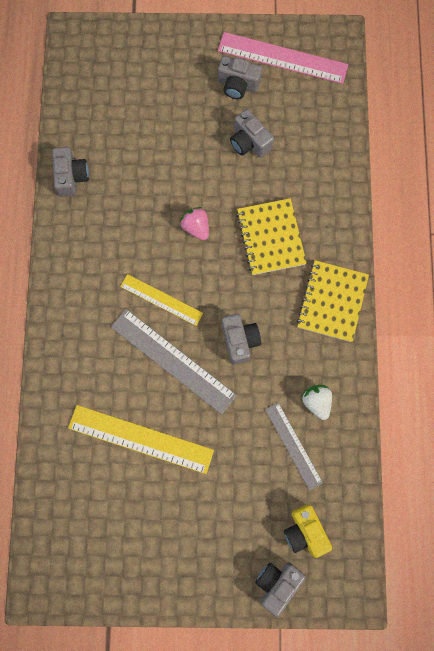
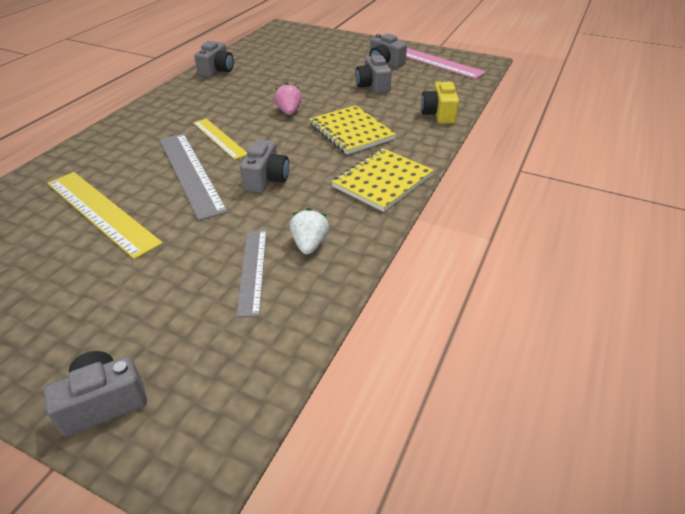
camera: 25 degrees right, 35 degrees down
(271, 237) = (351, 132): yellow notebook -> yellow notebook turned 45 degrees counterclockwise
(305, 532) = (193, 358): yellow camera -> yellow camera (438, 114)

